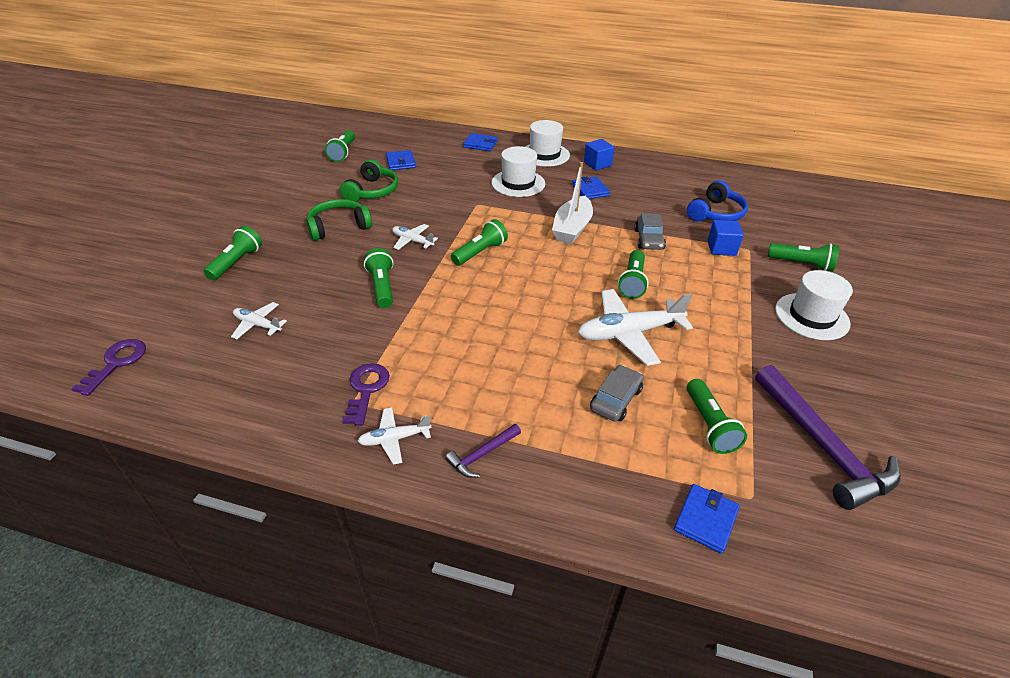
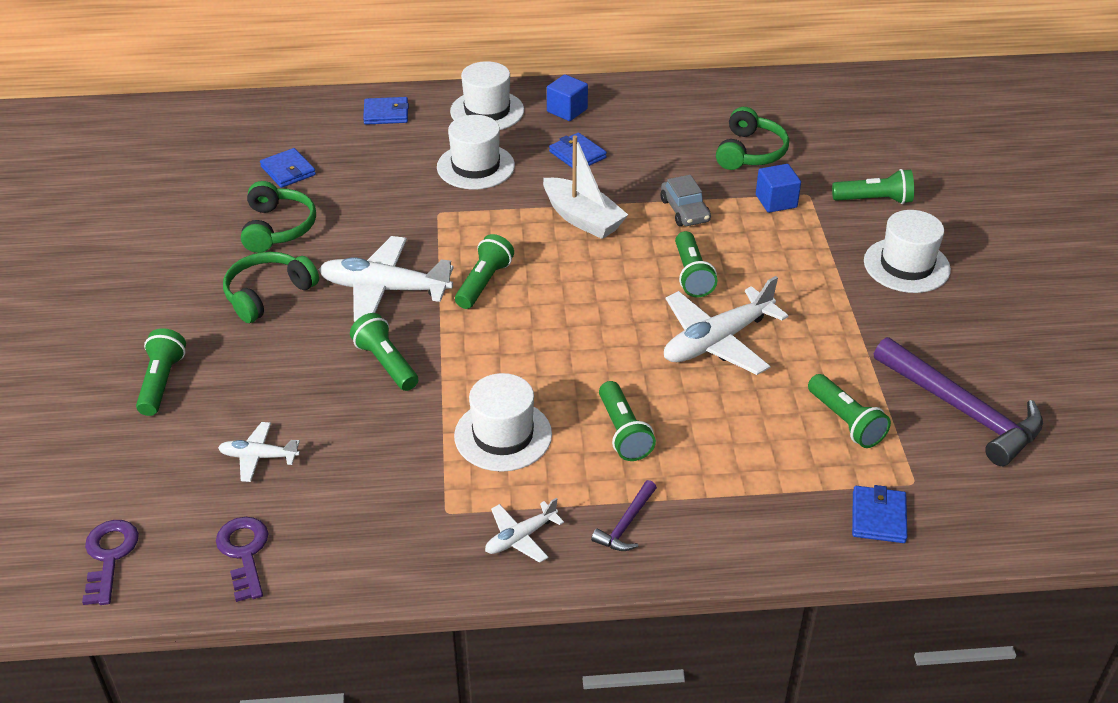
camera: 20 degrees left, 0 degrees up
(343, 153) = (189, 174): green flashlight -> green flashlight (623, 432)
(366, 389) = (452, 494): purple key -> purple key (244, 553)
(412, 241) = (384, 289): white plane -> white plane, size x1.90
(430, 357) = (503, 435): none -> white hat
(572, 228) = (582, 218): white boat -> white boat turned 45 degrees counterclockwise
(615, 399) = (737, 422): grey car -> none
(715, 213) = (749, 152): blue headphones -> green headphones

